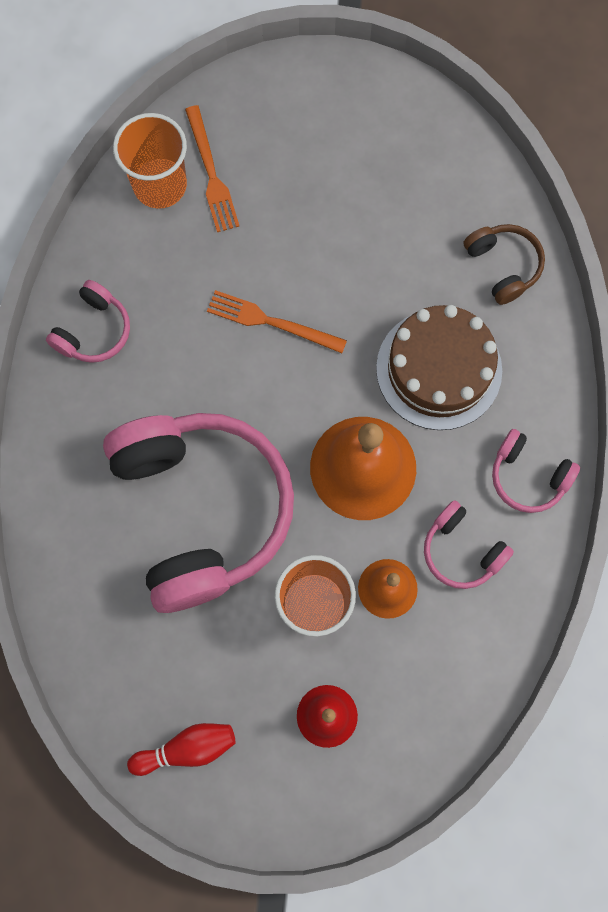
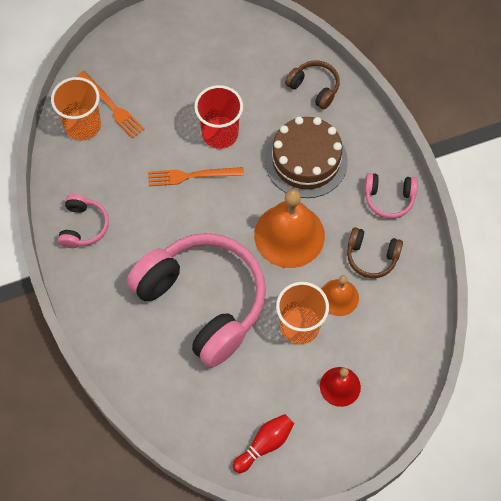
camera: 25 degrees left, 10 degrees down
(339, 277) = (220, 133): none -> red cup
(462, 550) = (371, 256): pink headphones -> brown headphones

